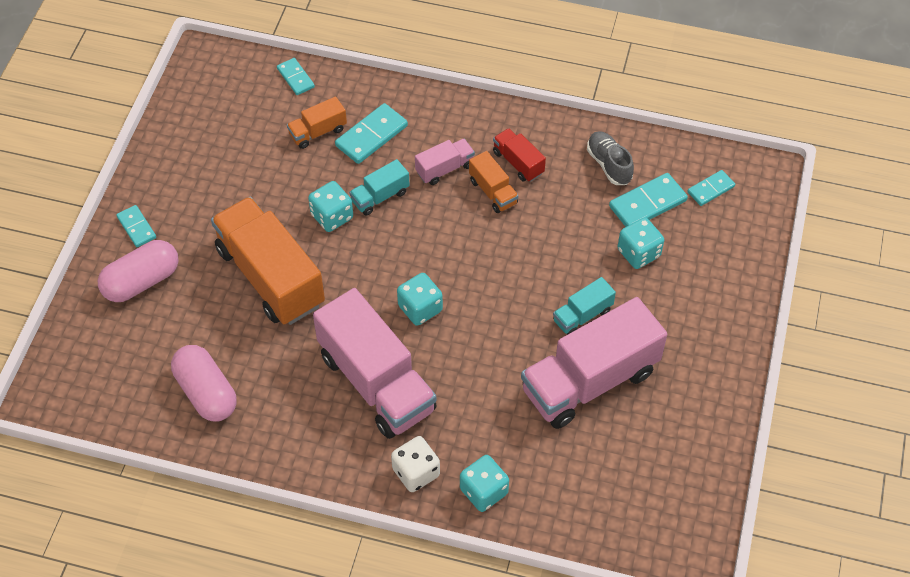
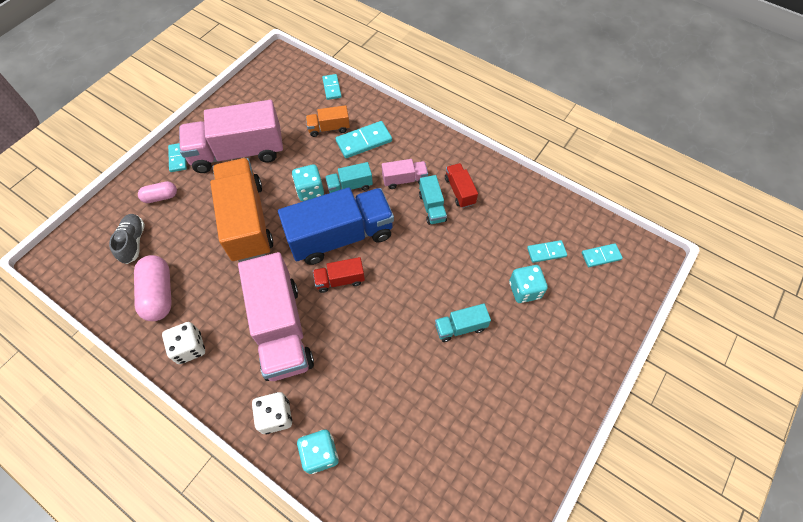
camera: 20 degrees right, 5 degrees up
(141, 281) = (161, 197): pink capsule -> pink capsule, size x0.59
(277, 437) = (189, 348): none -> white dice
(397, 259) = (341, 236): none -> blue truck
(420, 308) = (340, 280): turquoise dice -> red truck
(493, 192) = (432, 207): orange truck -> turquoise truck
(589, 381) = (444, 386): pink truck -> pink truck (238, 152)
(609, 164) = (527, 212): grey shoe -> grey shoe (133, 242)
(647, 204) = (546, 252): turquoise domino -> turquoise domino, size x0.62

